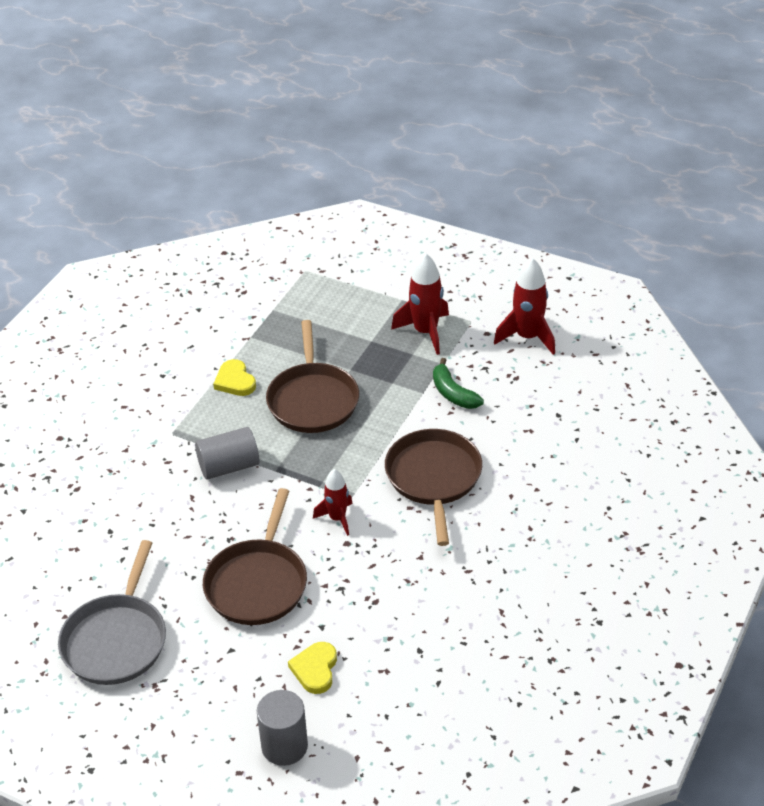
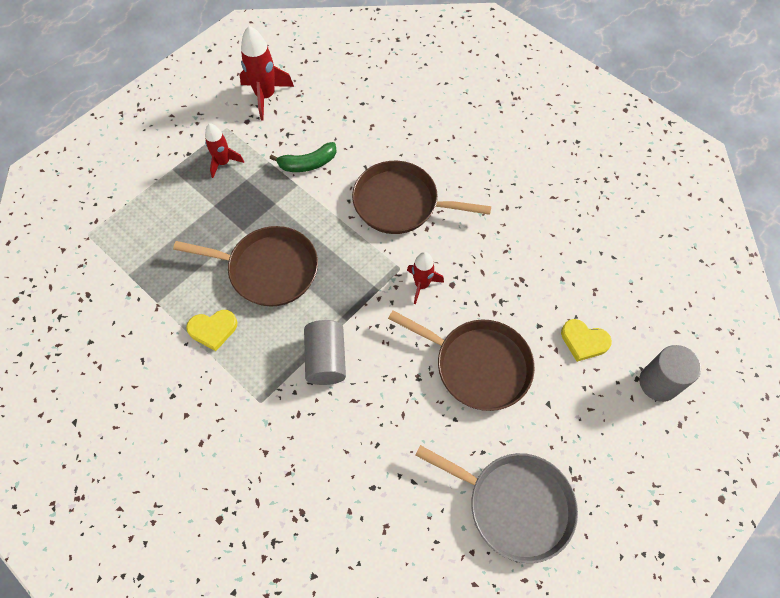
camera: 75 degrees left, 20 degrees up
(425, 332) = (223, 163): red rocket -> red rocket, size x0.63

